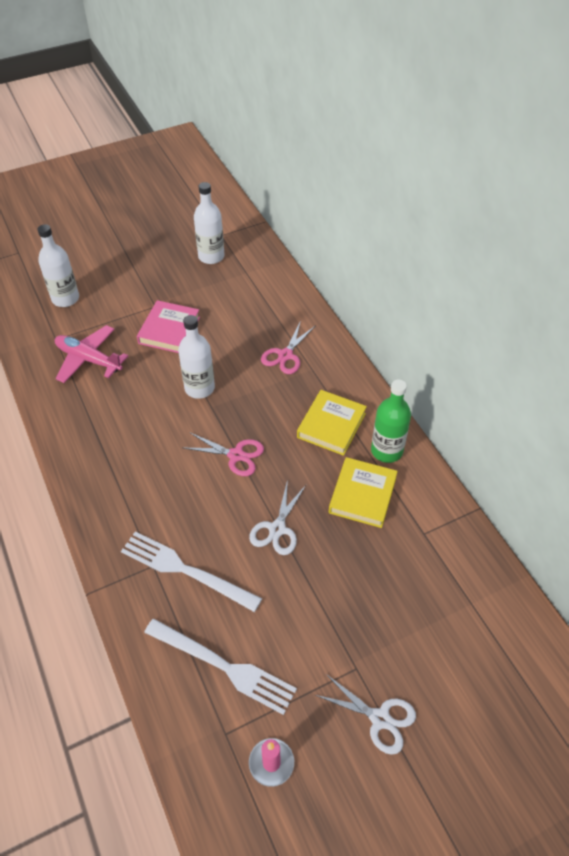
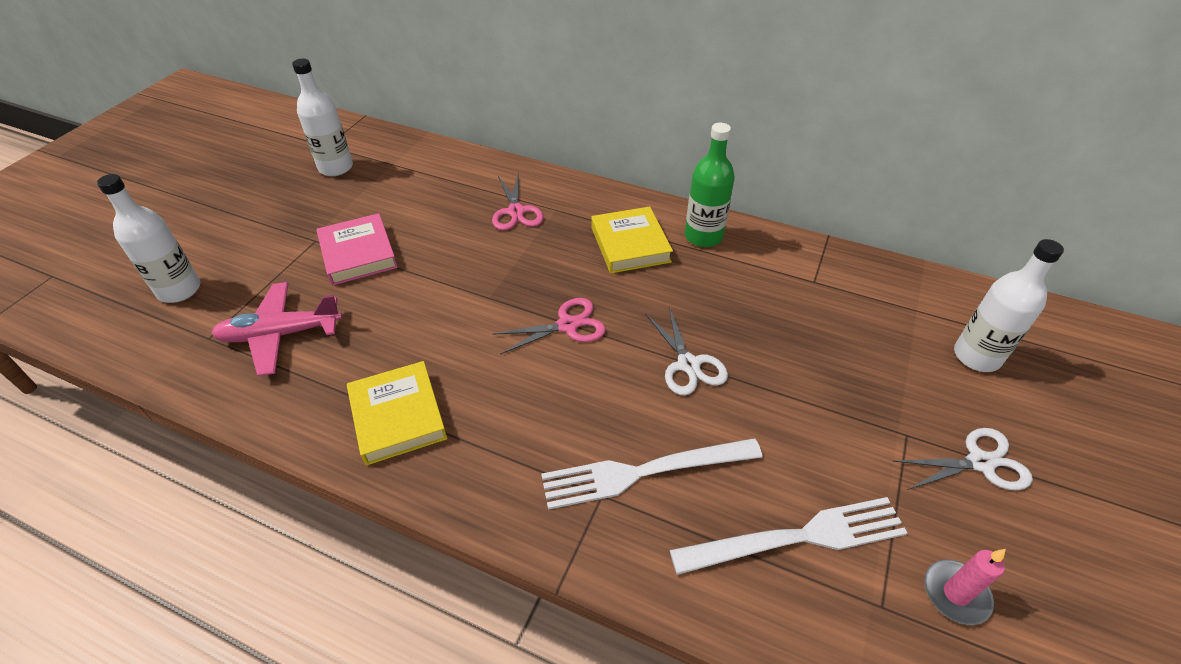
camera: 40 degrees left, 5 degrees down
(199, 388) = (455, 288): white bottle -> white bottle (976, 356)
(362, 495) = (727, 284): yellow book -> yellow book (398, 416)

